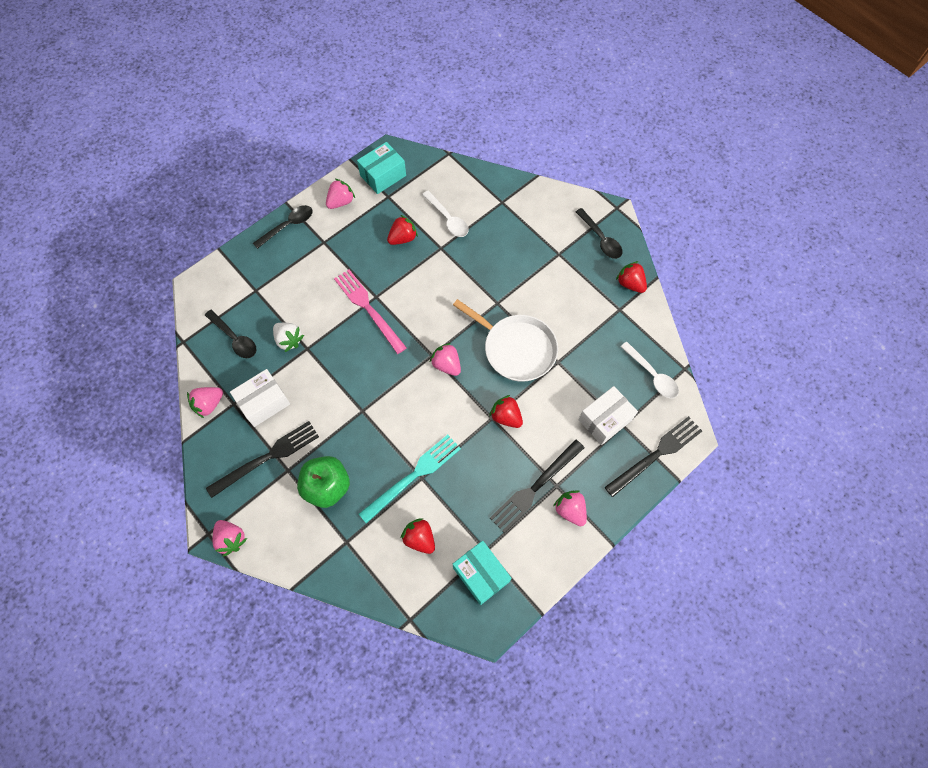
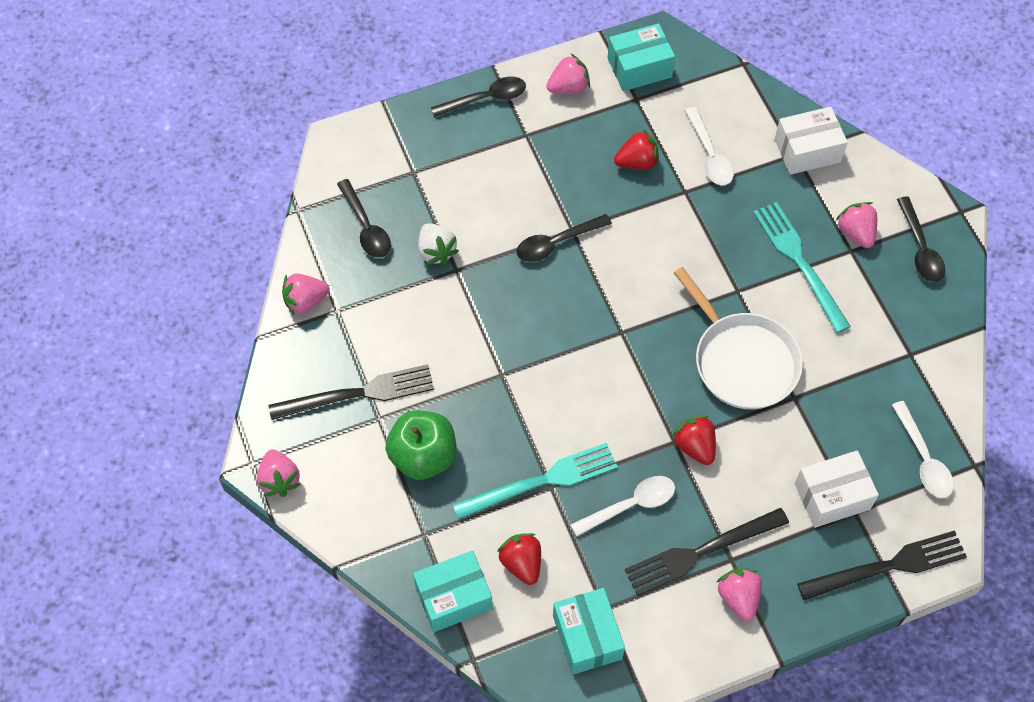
camera: 20 degrees right, 5 degrees down
(264, 402) = (377, 322): white box -> white box (807, 150)
(368, 308) = (557, 243): pink fork -> black spoon
(381, 580) = (453, 597): none -> turquoise box
(446, 365) = (637, 351): pink strawberry -> pink strawberry (856, 233)
(478, 472) = (630, 505): none -> white spoon
(529, 271) = (799, 262): none -> turquoise fork
(630, 284) = (940, 324): red strawberry -> none

